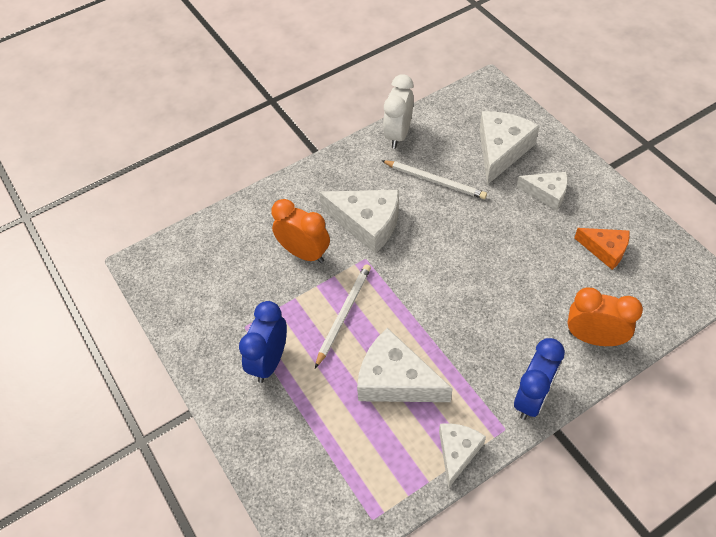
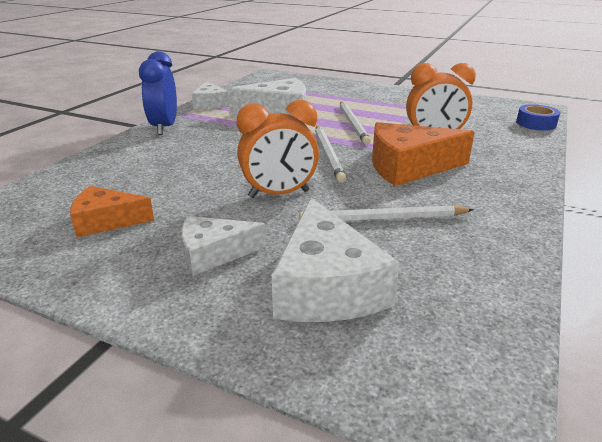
camera: 145 degrees right, 25 degrees down
(190, 237) = (536, 123): none -> blue tape
(269, 361) = (375, 101): blue clock -> none
(367, 223) = (409, 167): white cheese -> orange cheese
(398, 135) = (502, 251): white clock -> none
(410, 268) = (328, 154): none -> white pencil
(593, 338) = (113, 162): orange clock -> orange clock (279, 194)

